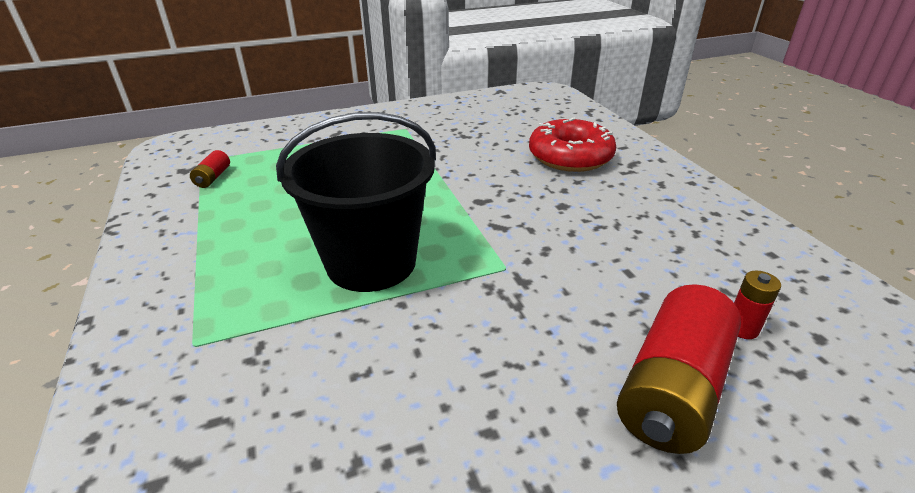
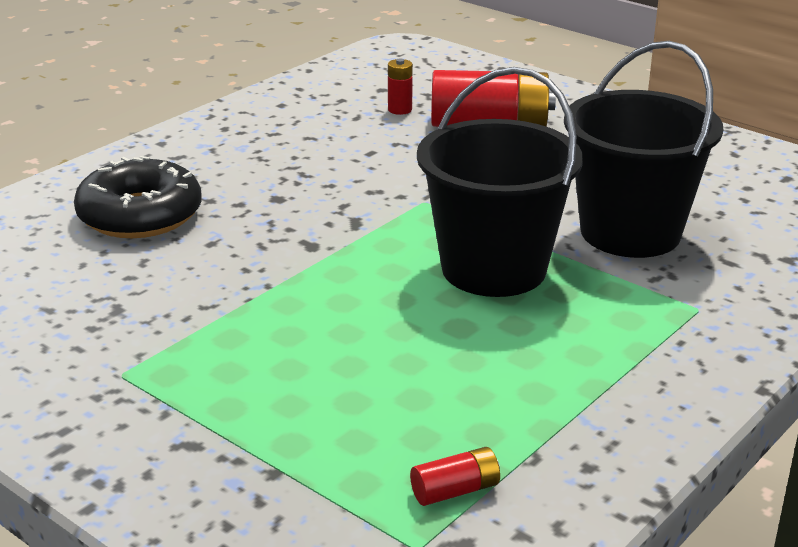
camera: 120 degrees left, 5 degrees down
(339, 374) = (630, 232): none -> black bucket
(570, 156) = (140, 215): red donut -> black donut

